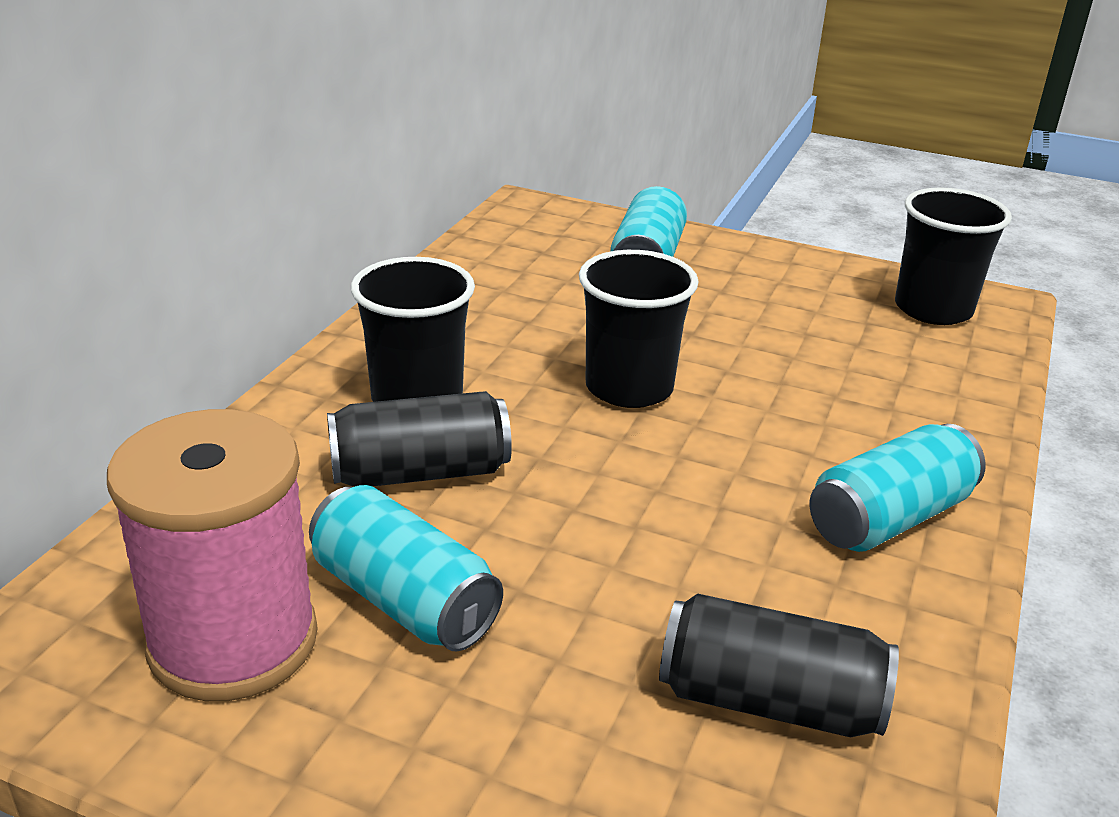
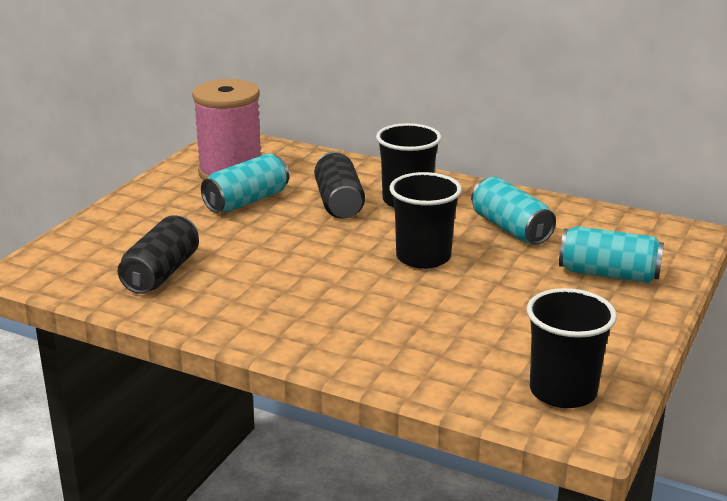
camera: 95 degrees right, 5 degrees down
(889, 518) = (284, 323): turquoise can -> turquoise can (510, 229)

